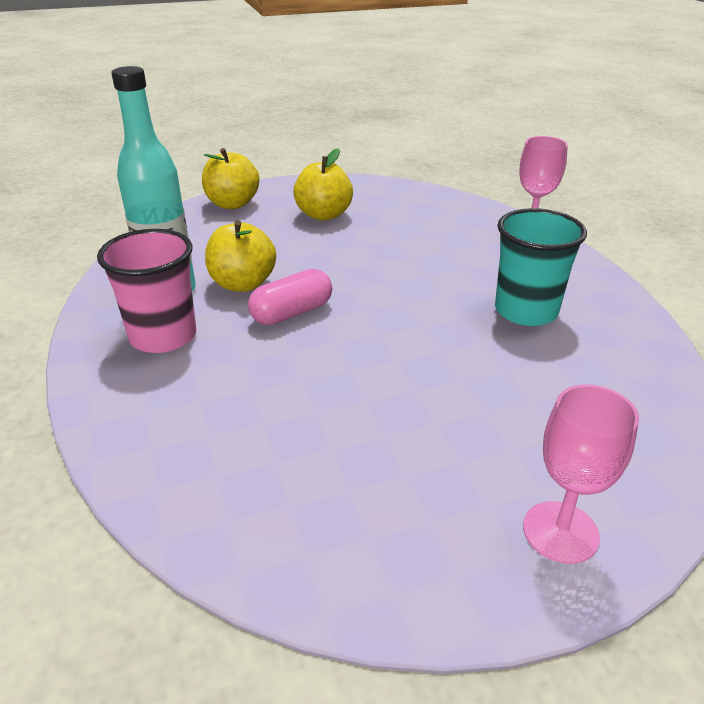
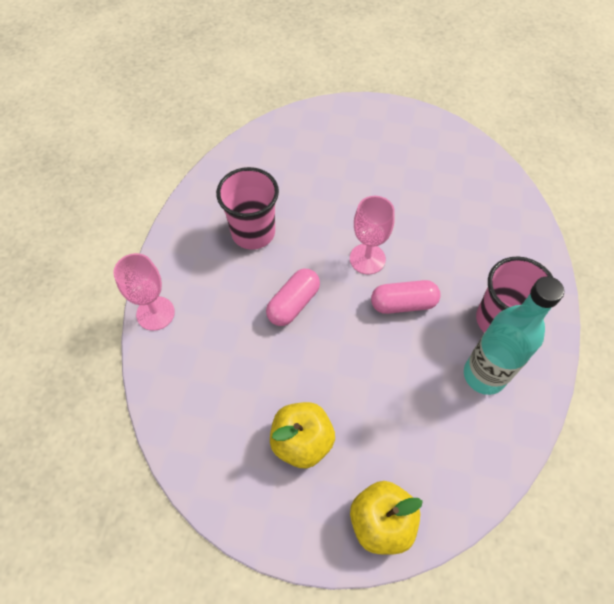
camera: 150 degrees left, 25 degrees up
(243, 284) = (424, 357): yellow apple -> none
(413, 276) = (293, 304): none -> pink capsule
(526, 311) = (253, 232): turquoise cup -> pink cup
(560, 532) = (362, 120): pink goblet -> pink goblet (367, 259)

